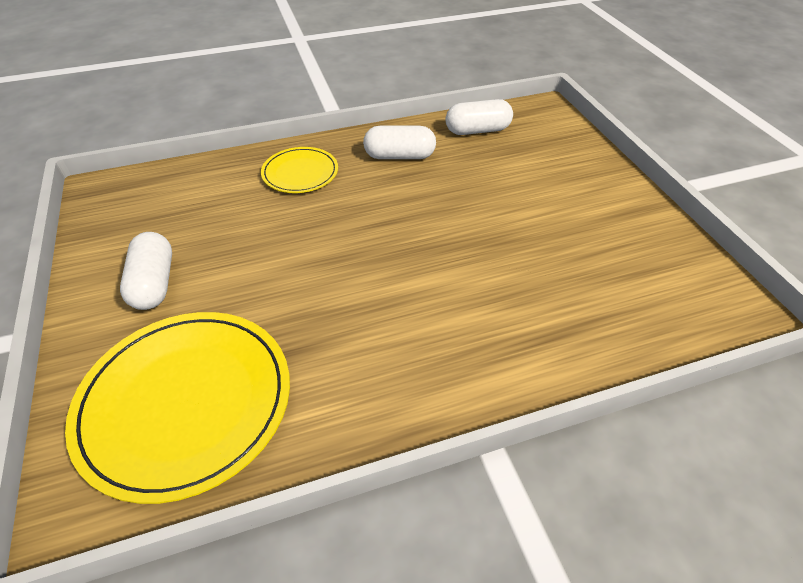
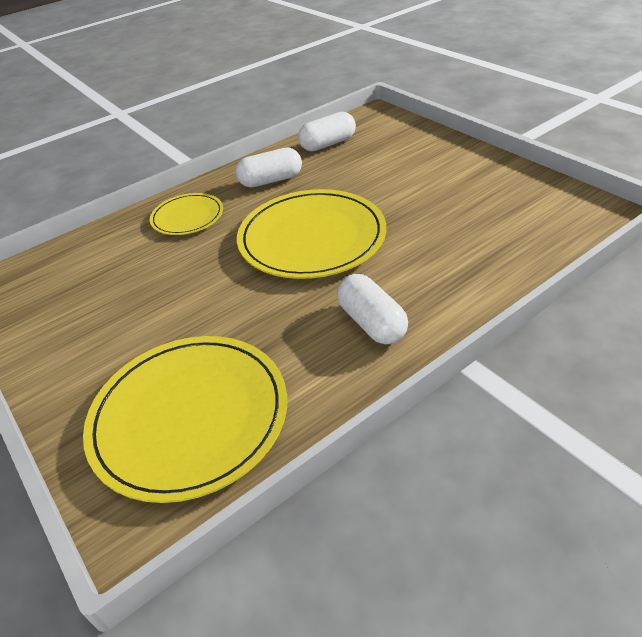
camera: 15 degrees left, 5 degrees down
(154, 283) = (100, 340): white capsule -> white capsule (371, 323)
(406, 236) = (312, 238): none -> yellow plate

